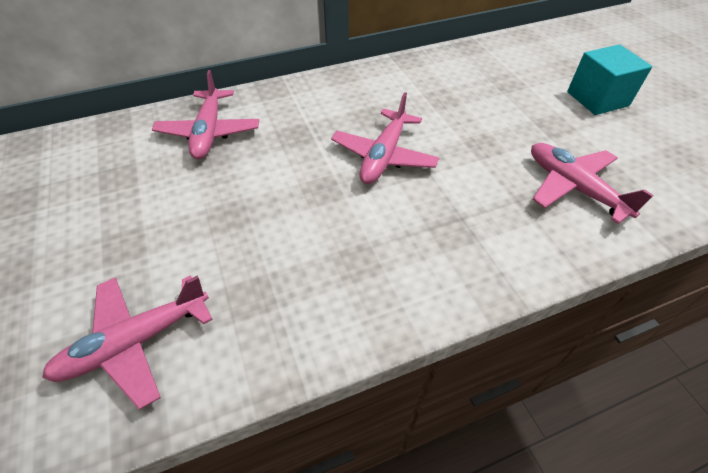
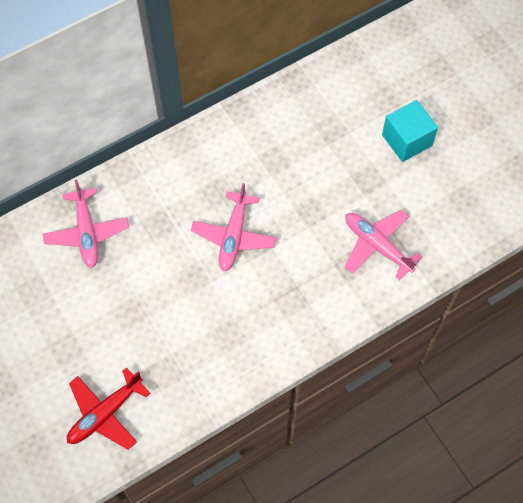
camera: 10 degrees left, 15 degrees up
(135, 342) = (105, 413): pink plane -> red plane

